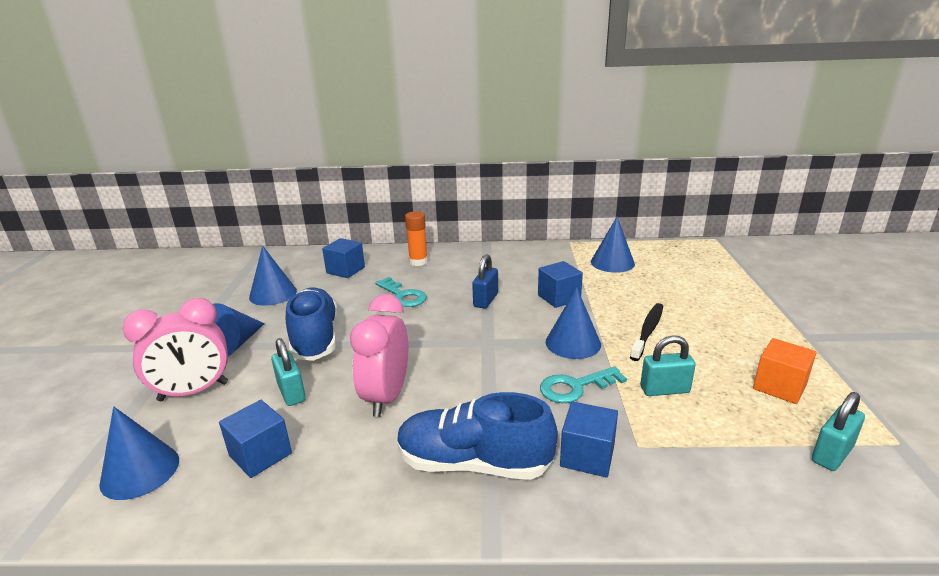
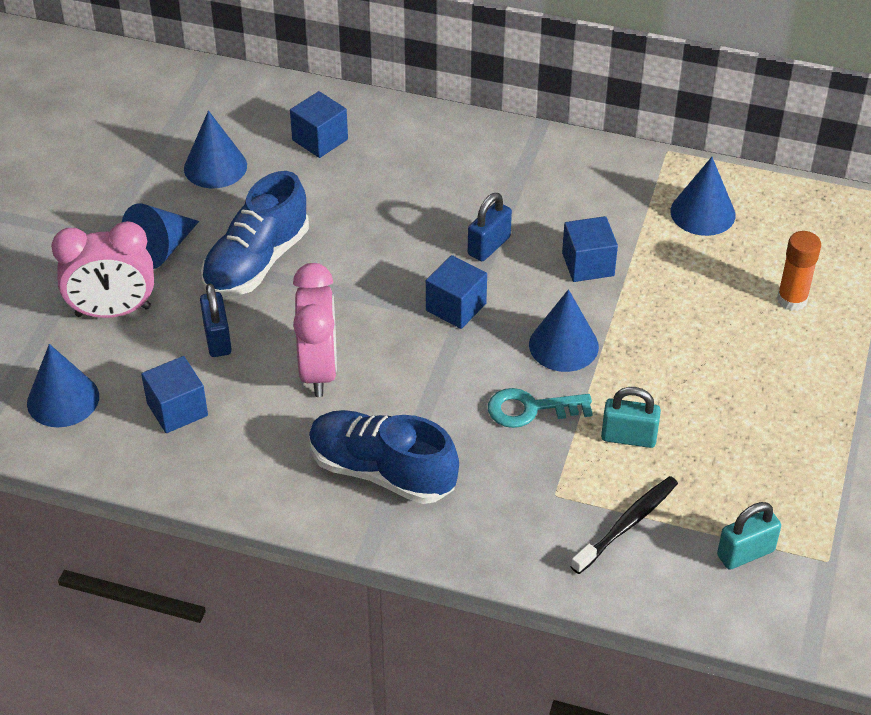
camera: 15 degrees right, 20 degrees up
(291, 392) = (217, 339): turquoise padlock -> blue padlock
(315, 338) = (257, 262): blue shoe -> blue shoe turned 150 degrees counterclockwise
(386, 397) = (318, 370): pink clock -> pink clock turned 150 degrees clockwise
(403, 296) = (383, 211): turquoise key -> none
(418, 262) = (426, 145): orange glue stick -> orange glue stick (792, 300)
(587, 456) = (497, 492): blue cube -> blue cube (456, 307)
(647, 331) = (667, 350): black toothbrush -> black toothbrush (626, 525)
(779, 386) = (762, 466): orange cube -> none

